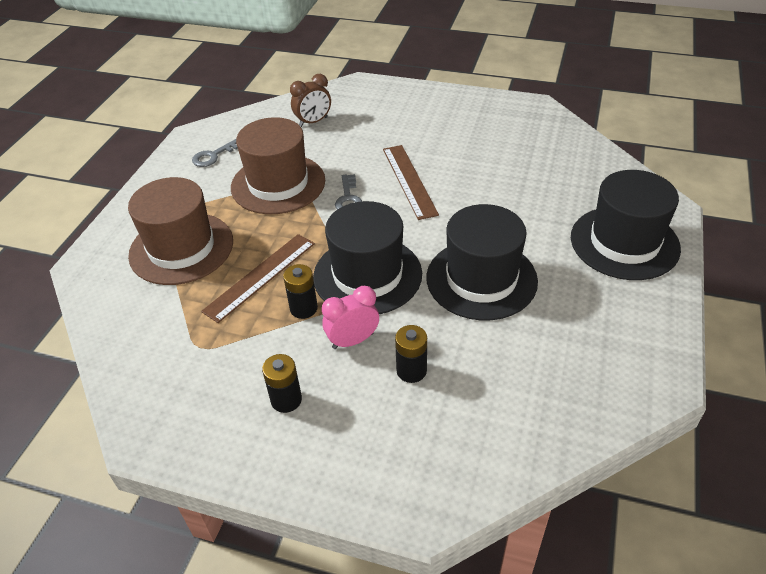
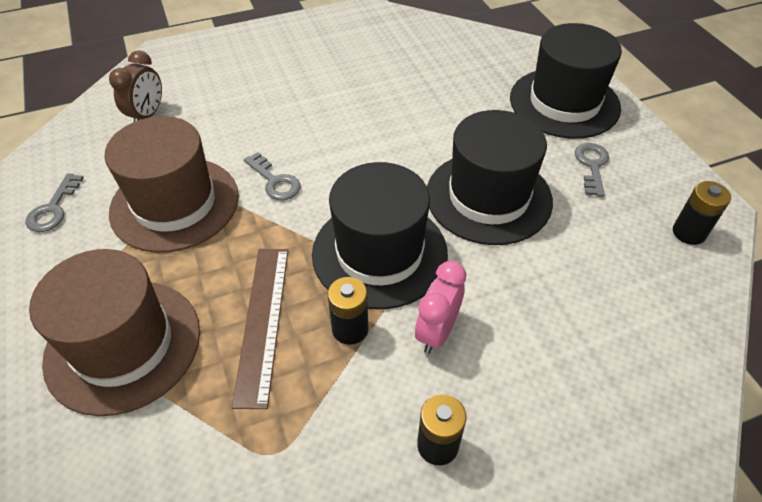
camera: 40 degrees left, 5 degrees up
(409, 181) = (320, 133): brown ruler -> none
(411, 371) = (523, 327): black battery -> black battery (688, 233)
(591, 298) = (592, 166): none -> grey key

